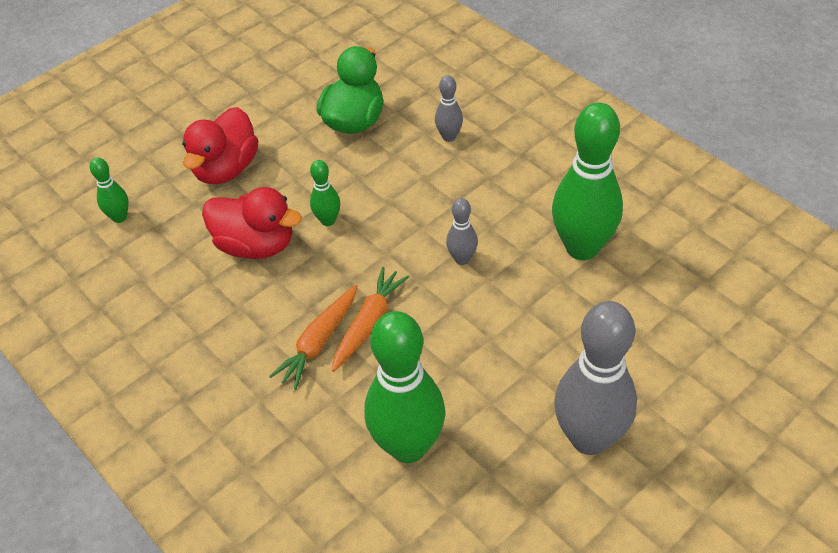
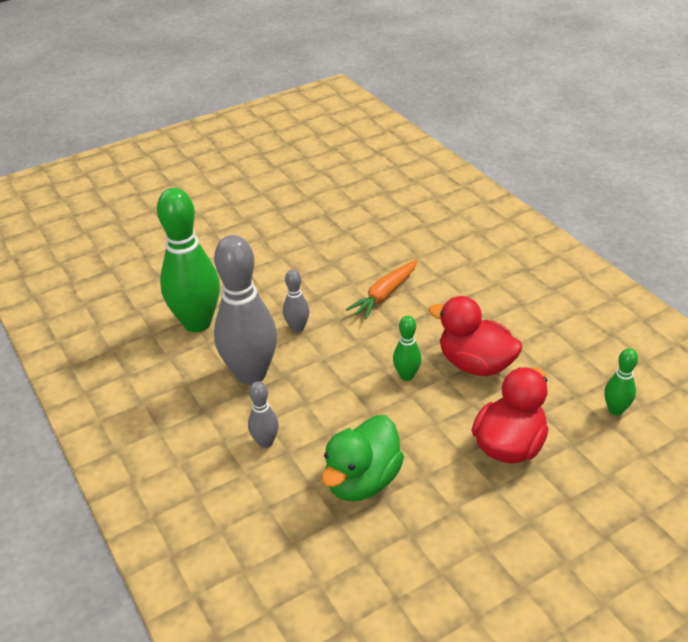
camera: 170 degrees left, 10 degrees down
(319, 342) = (425, 288): orange carrot -> none
(408, 446) = (373, 229): green bowling pin -> none
(589, 438) = (259, 221): grey bowling pin -> grey bowling pin (251, 374)

